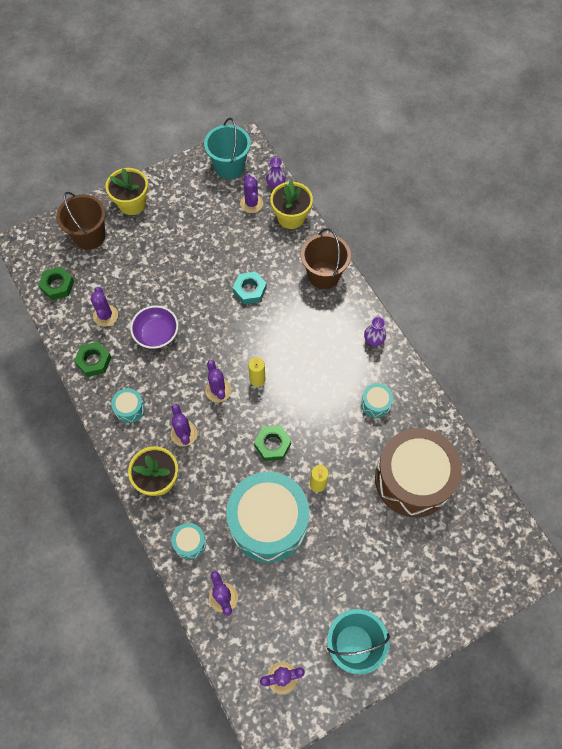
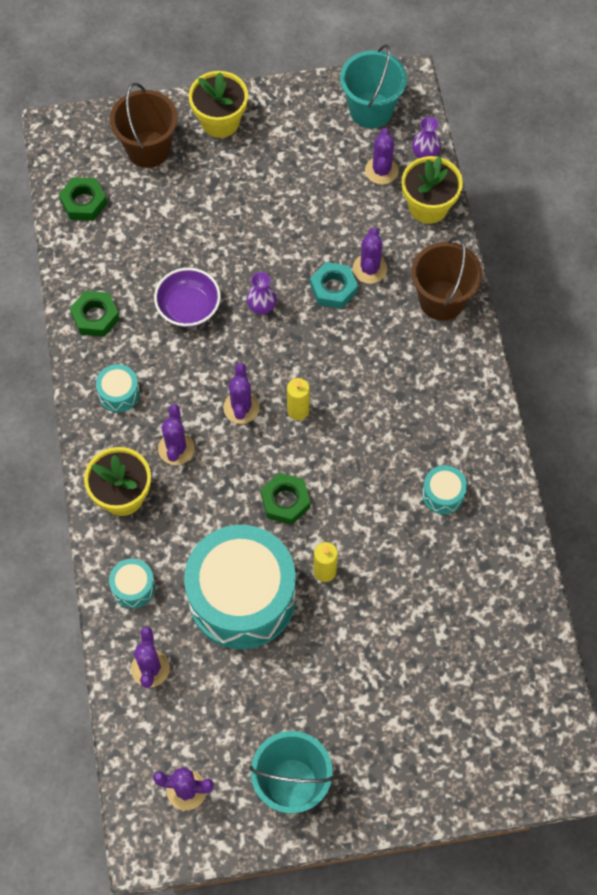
camera: 20 degrees right, 0 degrees up
(105, 315) = (131, 262): purple cactus -> purple cactus (369, 269)
(373, 340) = (474, 410): purple vase -> purple vase (262, 307)
(413, 479) = (453, 608): brown drum -> none

